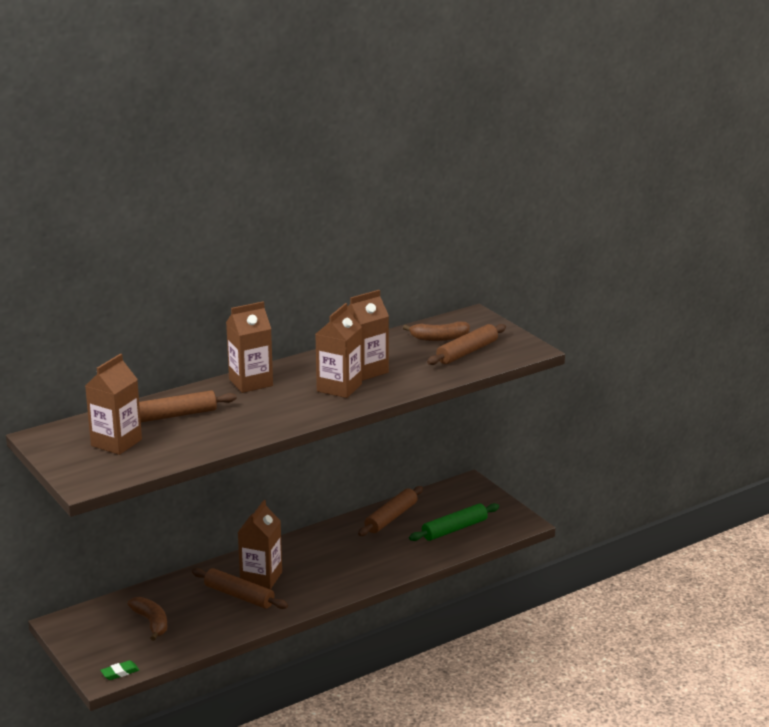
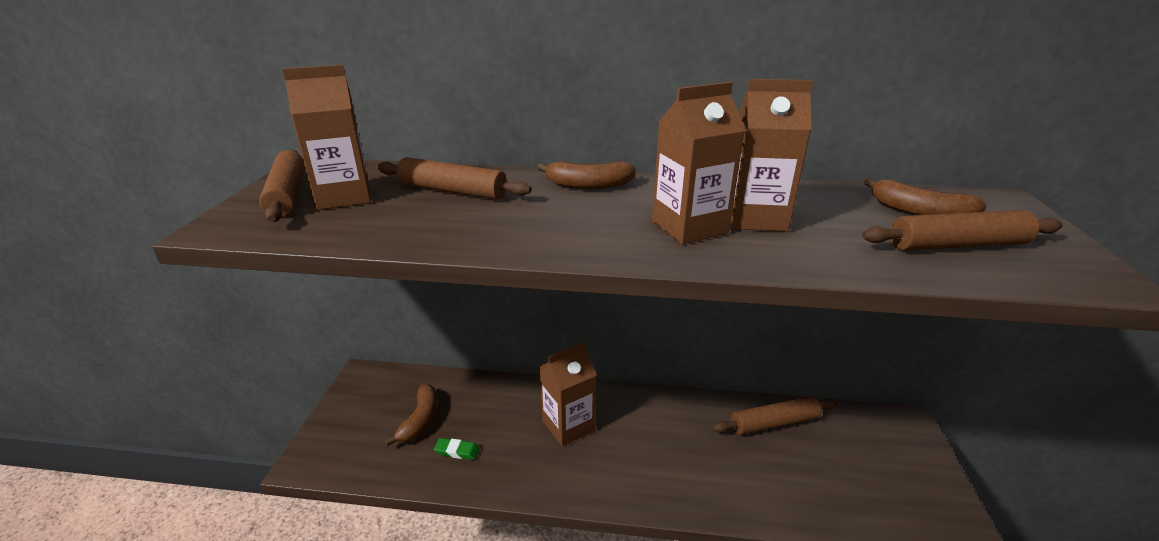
camera: 40 degrees right, 5 degrees up
(120, 672) = (323, 465): green eraser -> green eraser (457, 451)
(239, 596) = (526, 436): brown rolling pin -> brown rolling pin (288, 194)
(251, 382) = (588, 185): brown carton -> brown banana
(454, 529) = (846, 483): green rolling pin -> none

